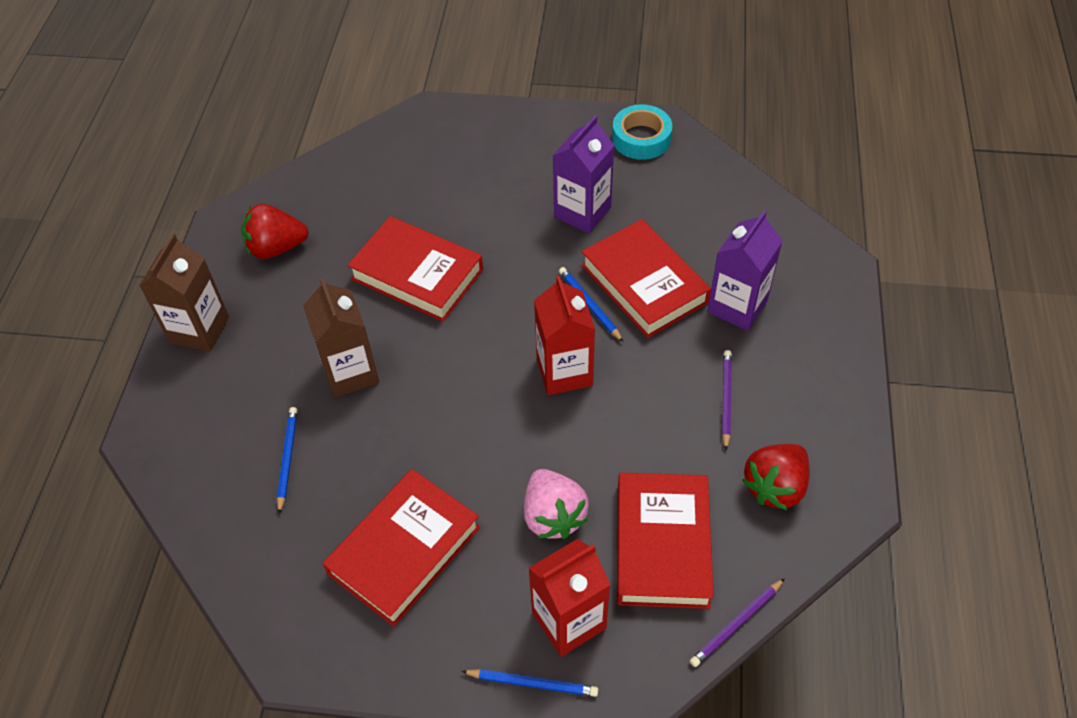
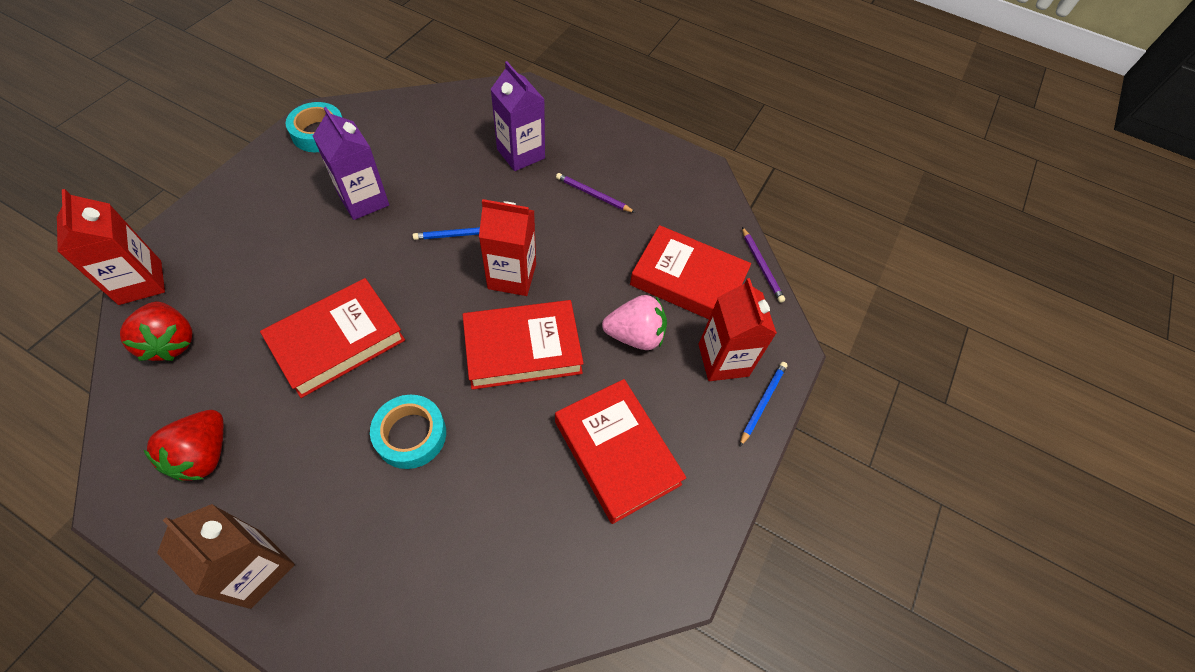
camera: 75 degrees left, 5 degrees up
(287, 459) = (474, 523): blue pencil -> none
(350, 372) = (411, 435): brown carton -> turquoise tape
(406, 123) = (140, 282): none -> red carton
(644, 284) = (463, 194): red book -> red book (522, 348)
(775, 487) = (673, 201): red strawberry -> red strawberry (171, 342)

